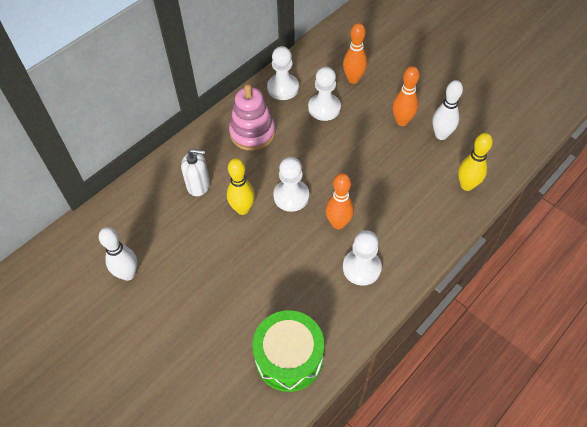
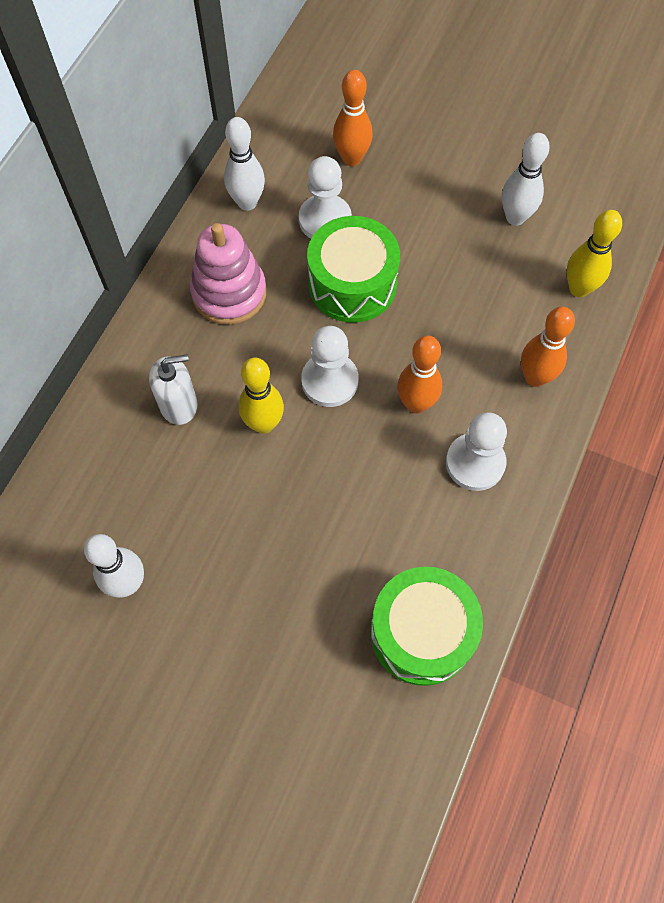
camera: 20 degrees left, 10 degrees up
(283, 88) = (247, 202): white pawn -> white bowling pin
(326, 146) = (352, 284): none -> green drum
(402, 121) = (450, 210): orange bowling pin -> orange bowling pin (535, 377)

